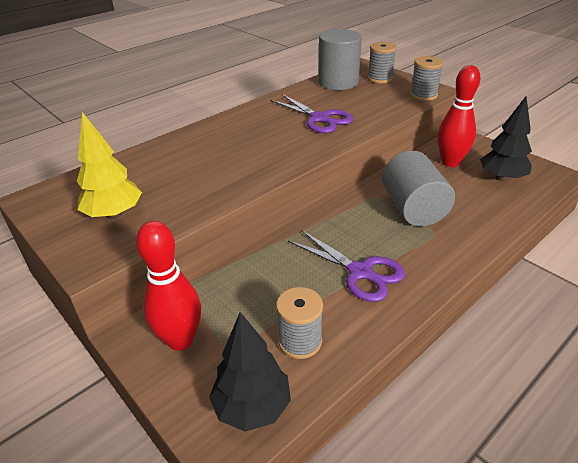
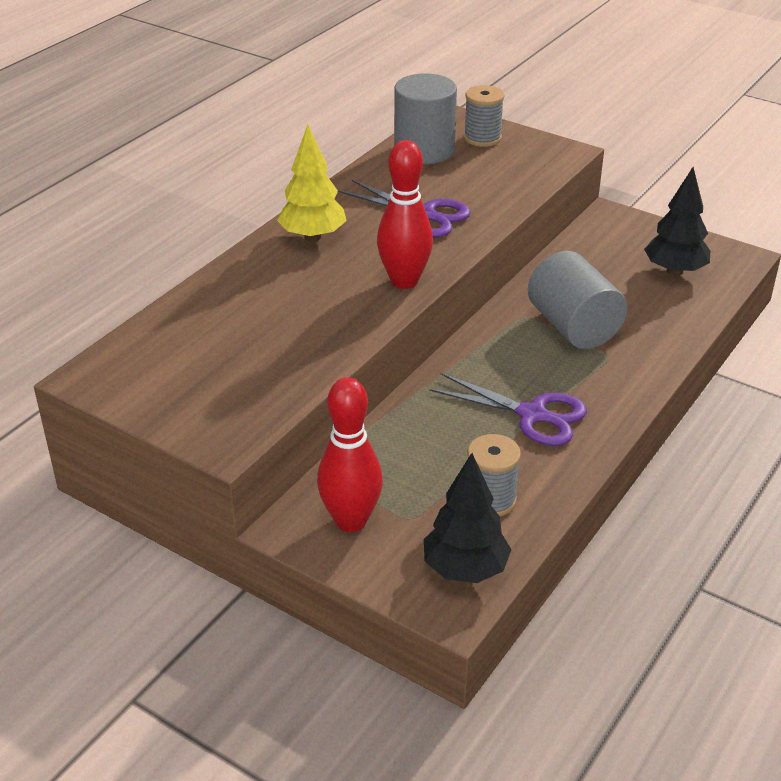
camera: 15 degrees left, 0 degrees up
(114, 214) = (218, 383): yellow tree -> yellow tree (312, 237)
(423, 95) = (552, 162): grey spool -> none
(450, 162) = (604, 256): red bowling pin -> red bowling pin (404, 281)

